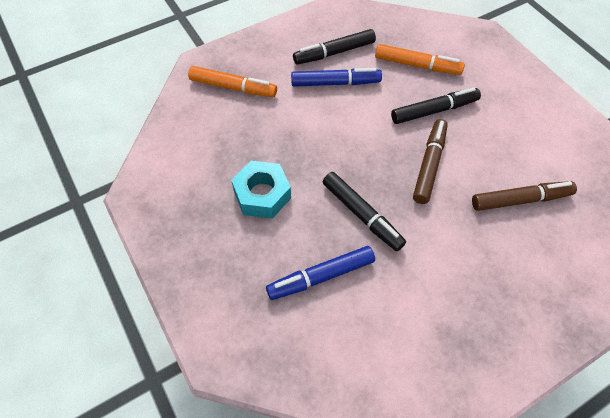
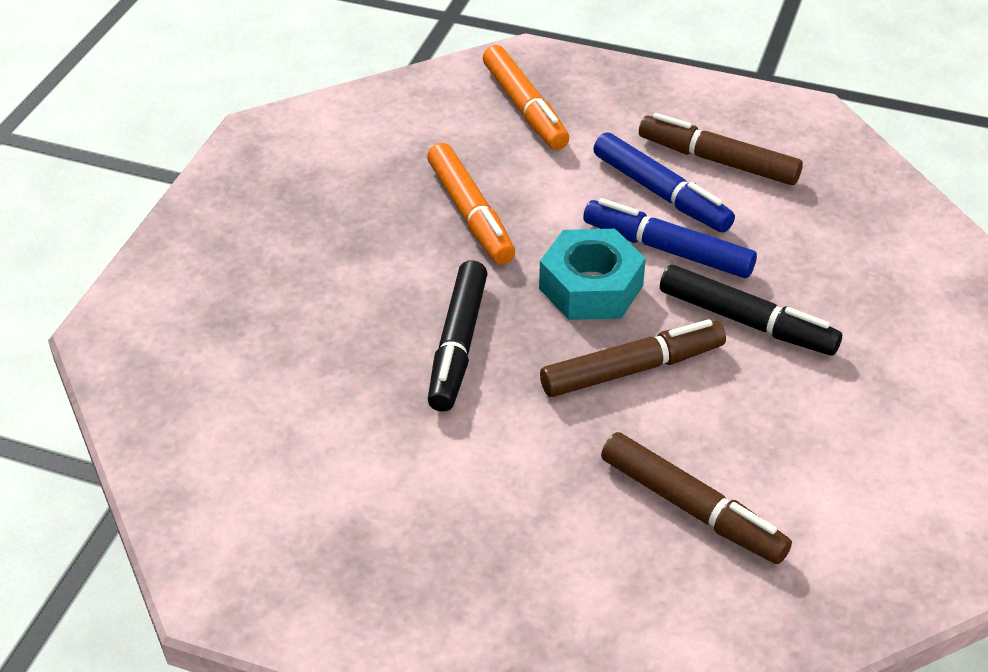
camera: 50 degrees right, 15 degrees down
(262, 195) = (382, 234): turquoise nut -> turquoise nut (590, 287)
(321, 276) = (315, 358): blue marker -> blue marker (667, 249)
(334, 53) = (717, 160): black marker -> brown marker
(417, 65) = (815, 257): orange marker -> orange marker (470, 214)

